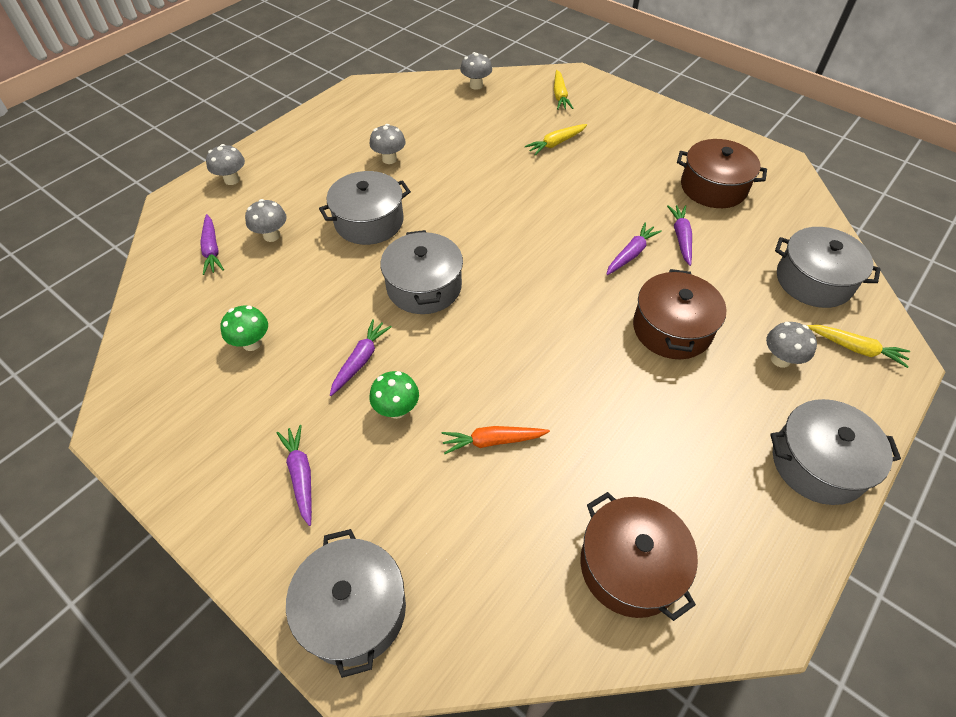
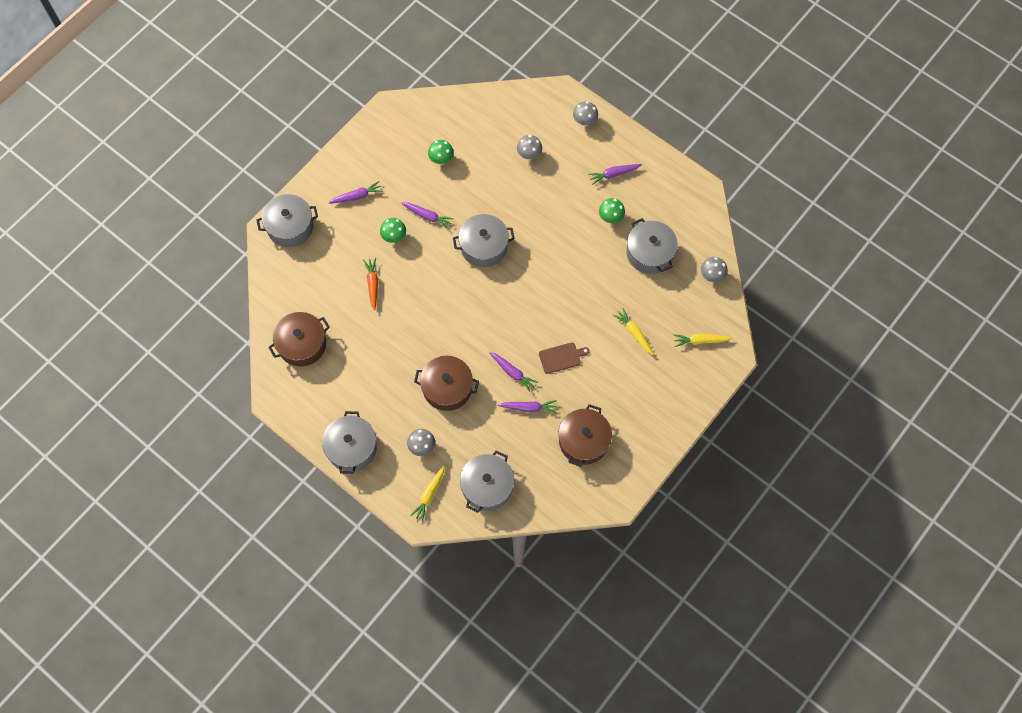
camera: 90 degrees right, 15 degrees up
(212, 249) = (516, 124): purple carrot -> purple carrot (613, 174)
(369, 221) = (543, 210): grey pot -> grey pot (649, 253)
(389, 159) = (610, 218): grey mushroom -> green mushroom
(599, 206) = (561, 357): none -> brown cutting board

